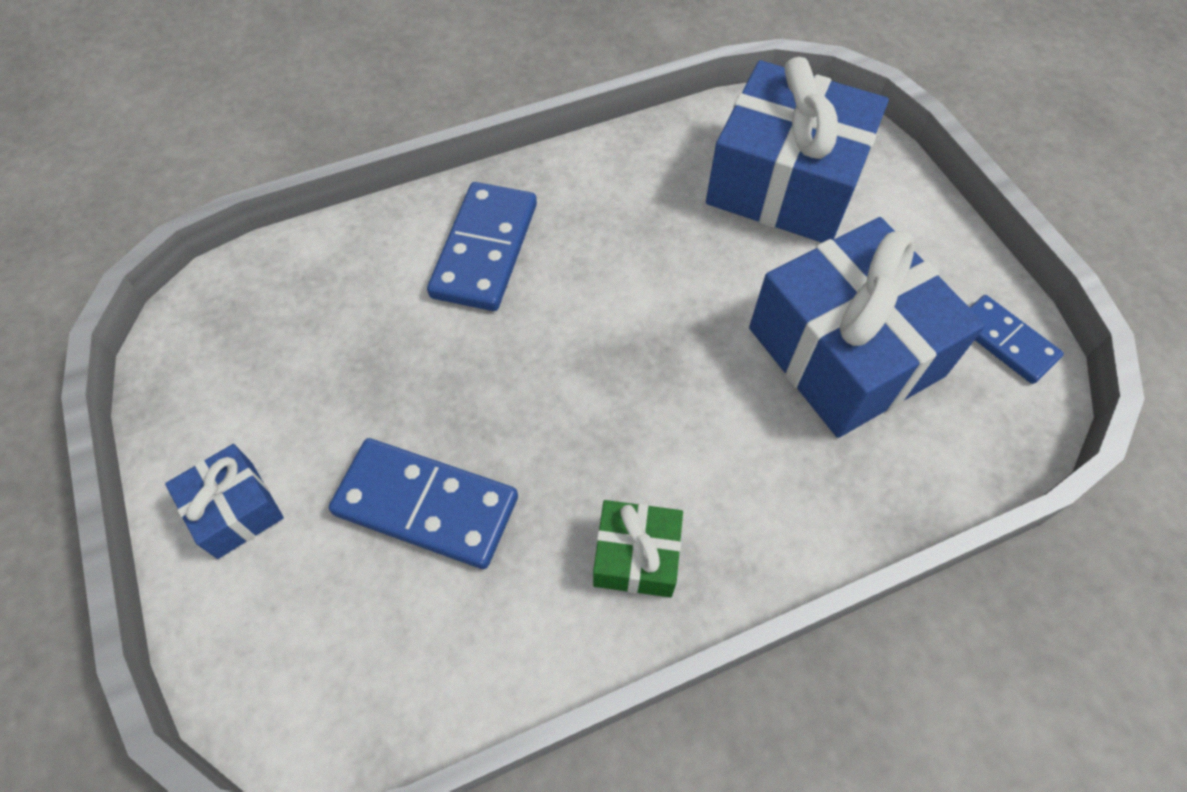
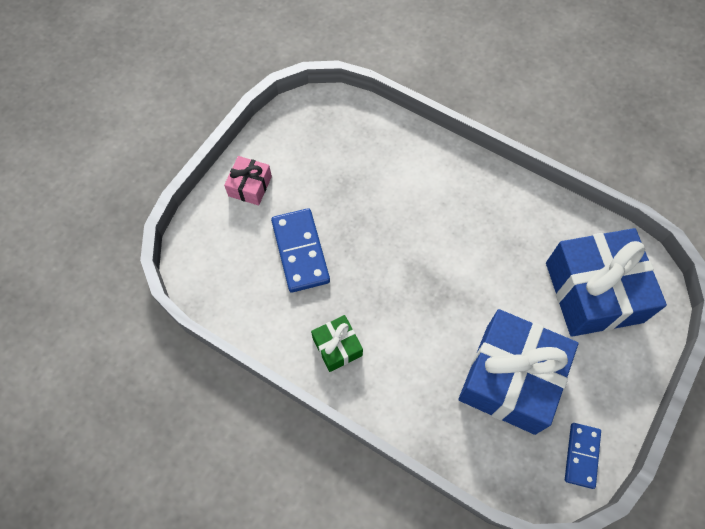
camera: 55 degrees right, 5 degrees up
(235, 509) = (250, 186): blue gift -> pink gift
(484, 250) = (436, 186): blue domino -> none

